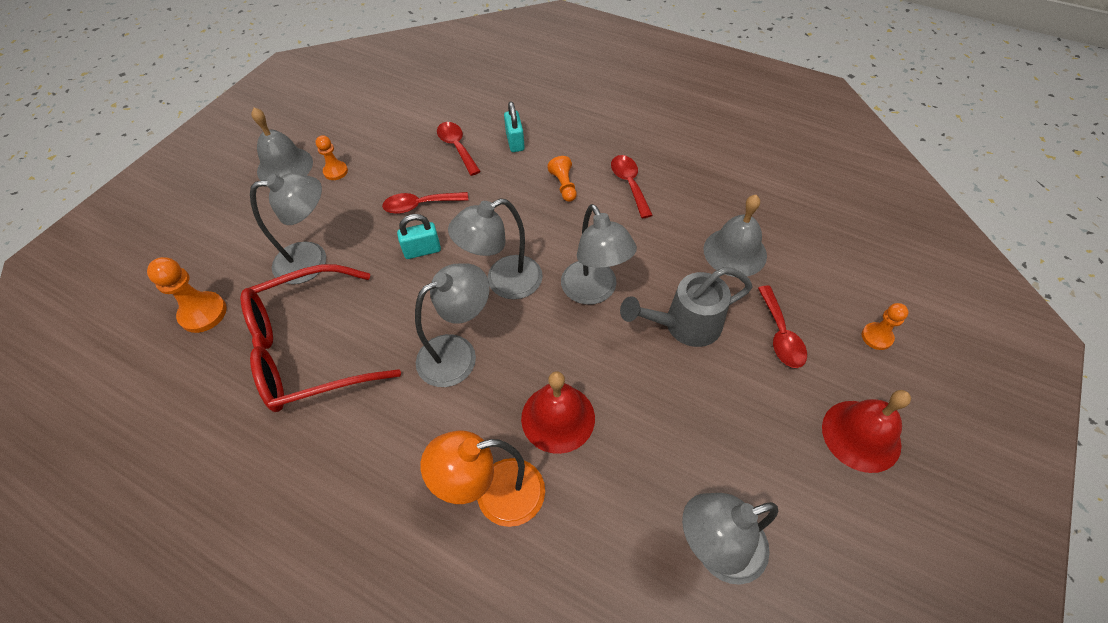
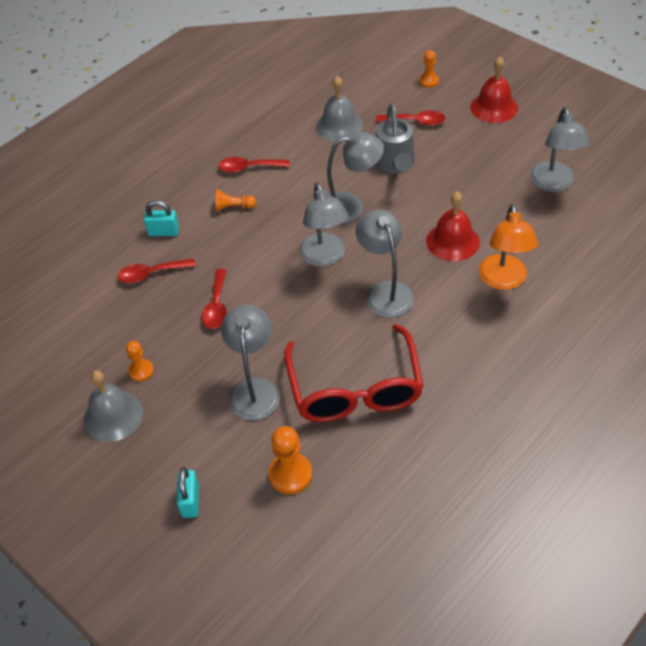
camera: 75 degrees left, 5 degrees down
(422, 250) = (272, 307): turquoise padlock -> turquoise padlock (190, 501)

